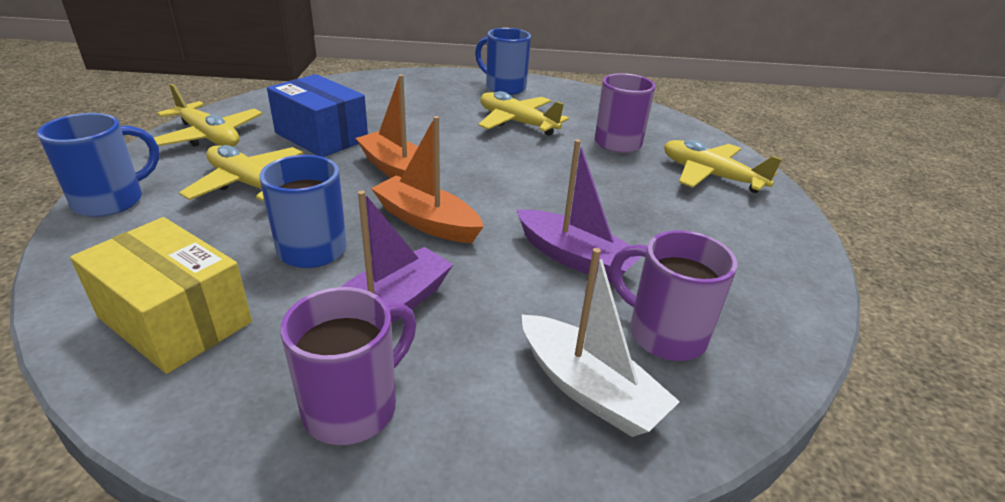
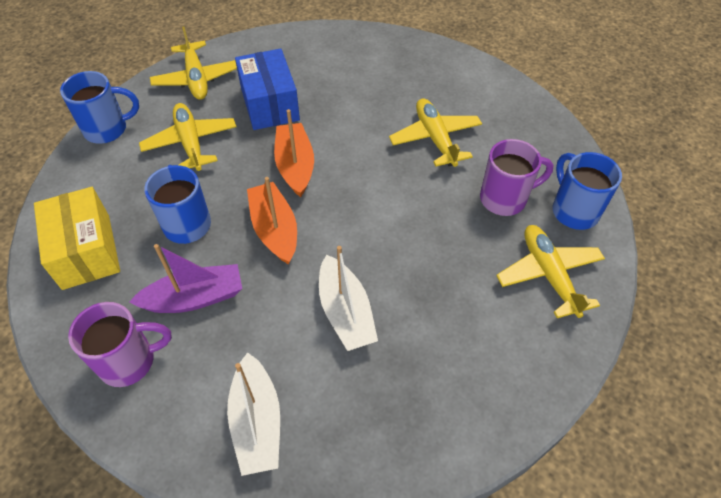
camera: 35 degrees right, 20 degrees up
(504, 87) = (466, 83): blue mug -> blue mug (573, 210)
(574, 258) = (345, 312): purple boat -> white boat
(663, 334) = (342, 409): purple mug -> none

